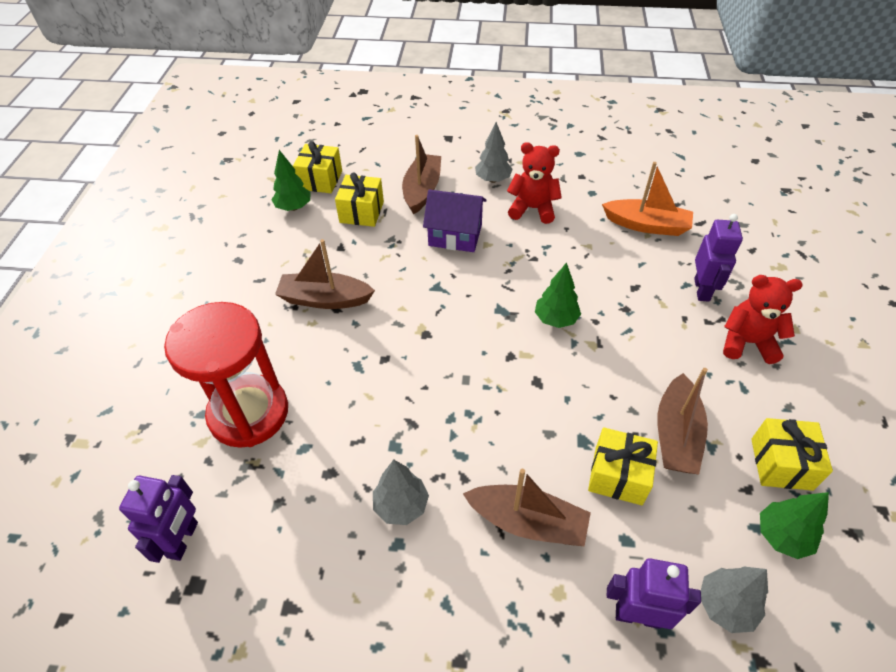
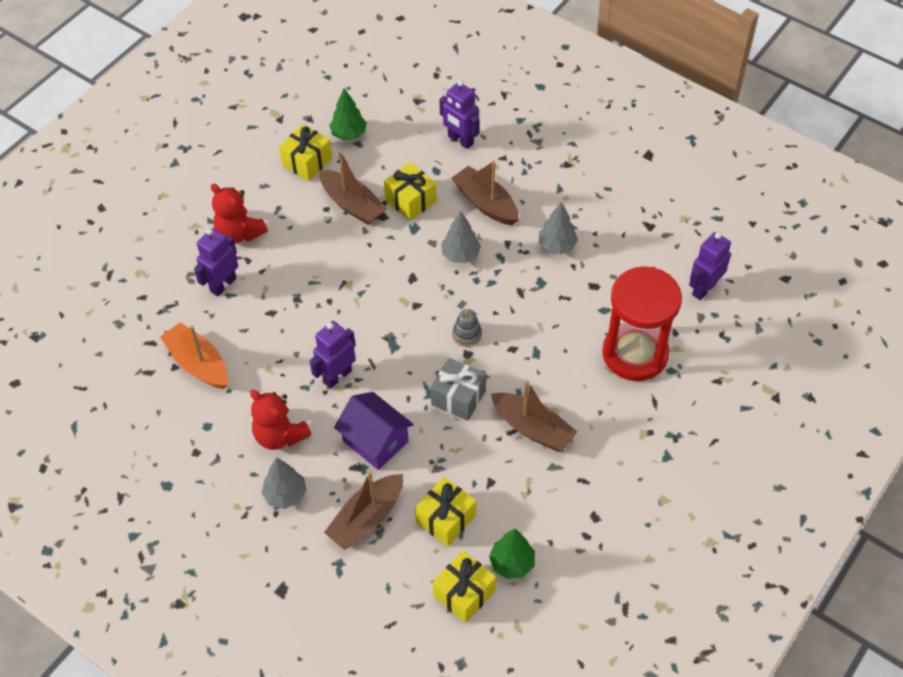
camera: 150 degrees left, 5 degrees up
(409, 294) = (458, 397): none -> grey gift
(439, 351) = (467, 335): none -> grey stacking toy
(527, 265) = (337, 376): none -> purple robot
(556, 319) = (358, 317): green tree -> none
(676, 434) = (352, 204): brown boat -> brown boat turned 90 degrees clockwise
(725, 606) = (411, 124): grey tree -> grey tree (460, 255)

